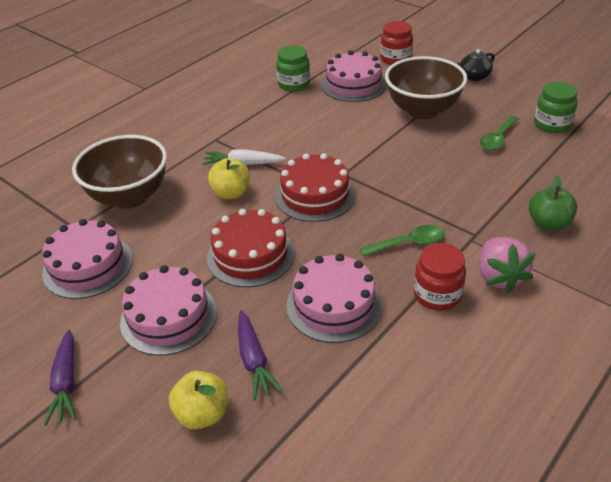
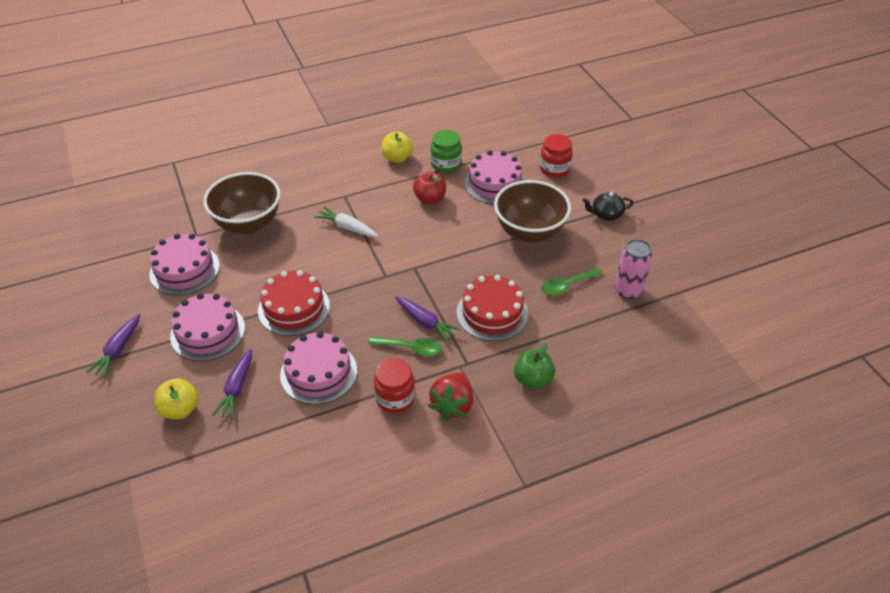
camera: 25 degrees right, 5 degrees up
(231, 193) = (319, 250): yellow apple -> yellow apple (397, 158)
(305, 115) = (430, 199): none -> red apple
(315, 195) = (377, 277): red cake -> red cake (492, 313)
(400, 215) = (425, 322): none -> purple carrot
(499, 277) = (452, 405): pink strawberry -> red strawberry
(551, 124) = (628, 290): green jar -> pink can

